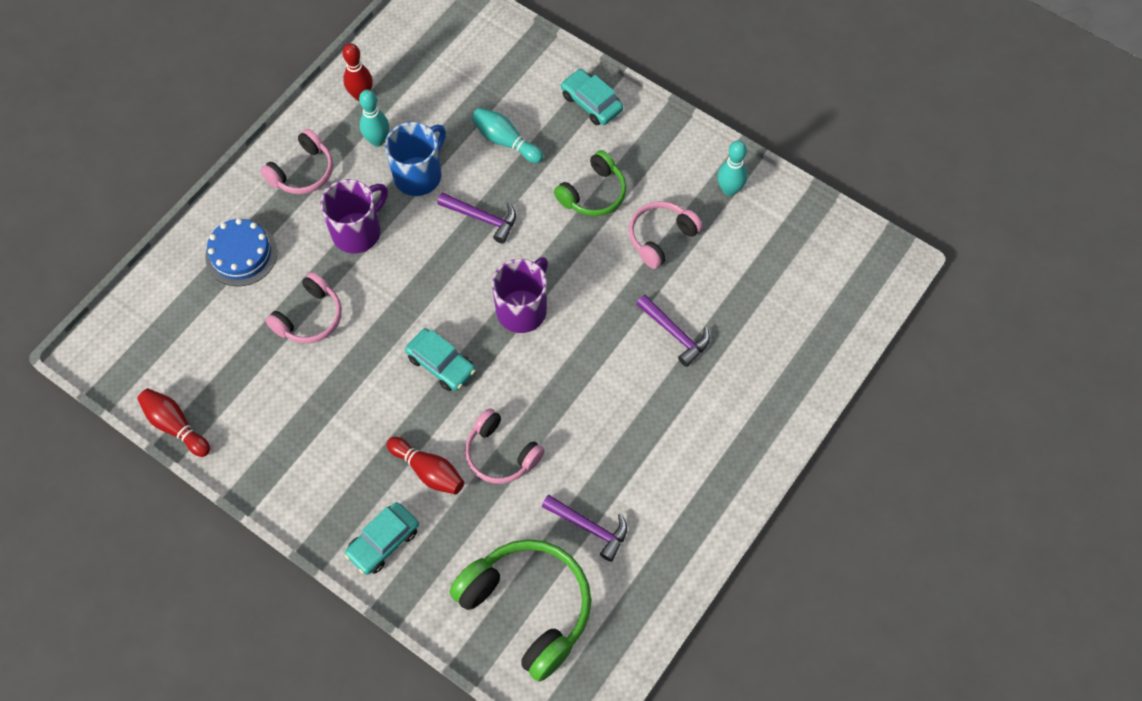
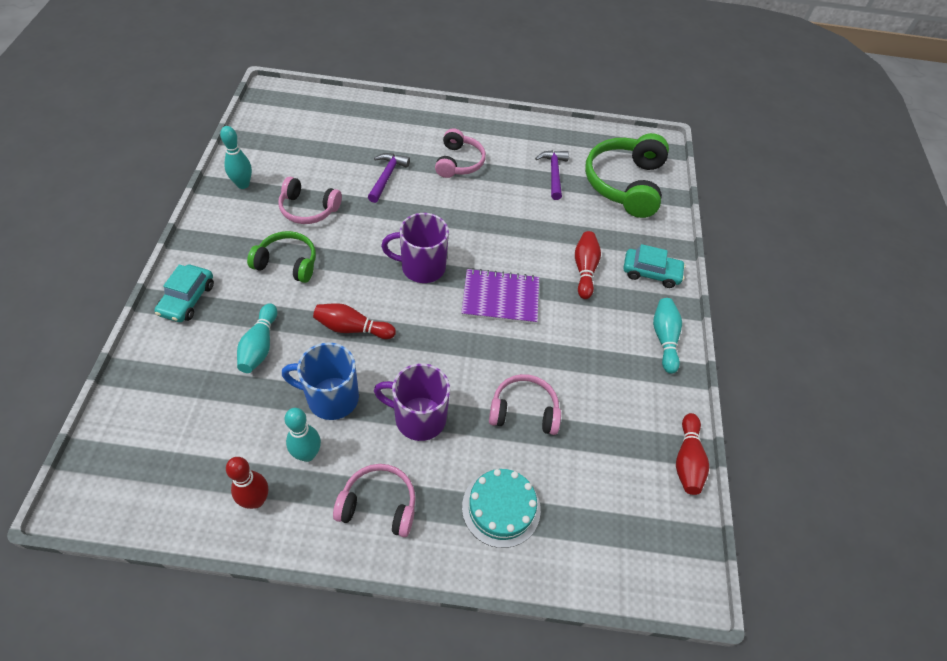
camera: 125 degrees left, 10 degrees down
(241, 254) = (501, 508): blue cake -> turquoise cake
(298, 495) = (664, 339): none -> turquoise bowling pin
(441, 364) = (500, 298): turquoise car -> purple notebook
(482, 218) = (352, 328): purple hammer -> red bowling pin
(500, 454) = (541, 235): pink headphones -> pink headphones (459, 162)

